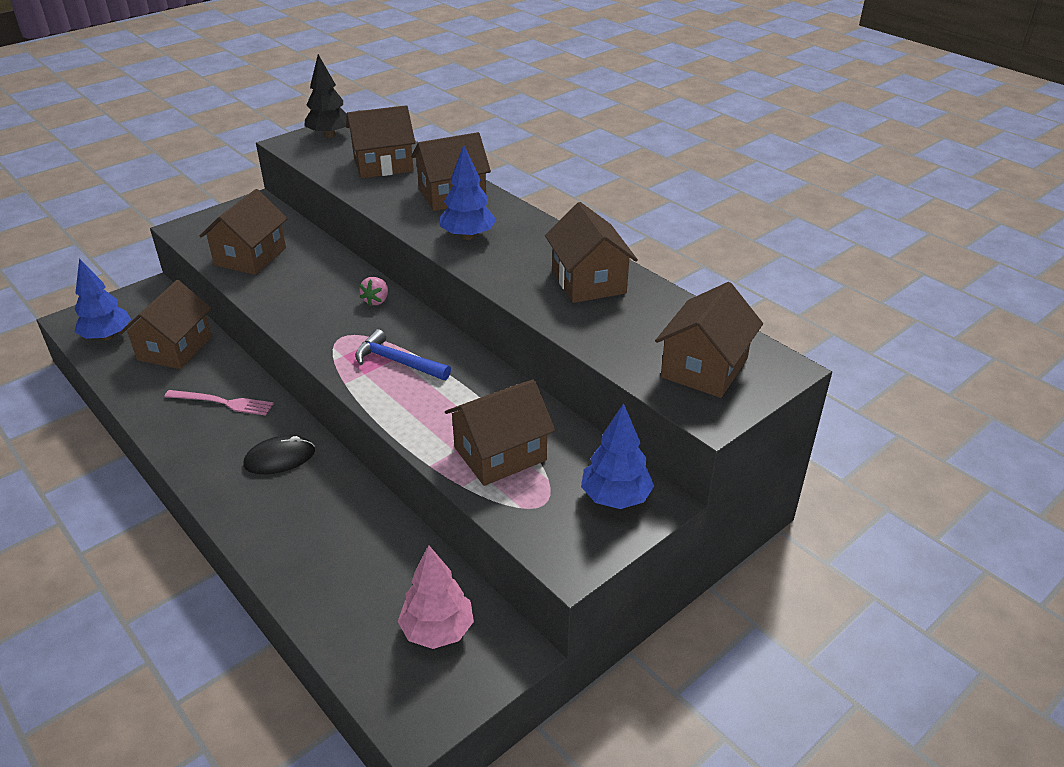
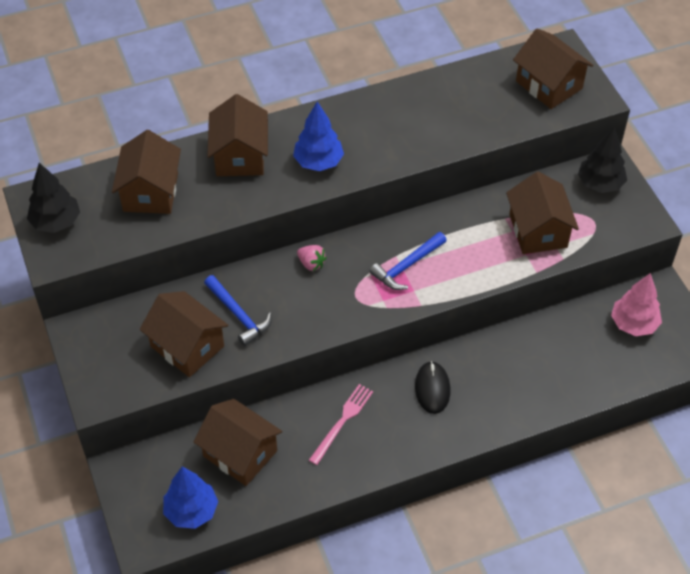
camera: 70 degrees left, 15 degrees up
(296, 274) = (238, 315): none -> blue hammer
(588, 281) = (420, 109): brown house -> none
(615, 497) = (600, 184): blue tree -> black tree

